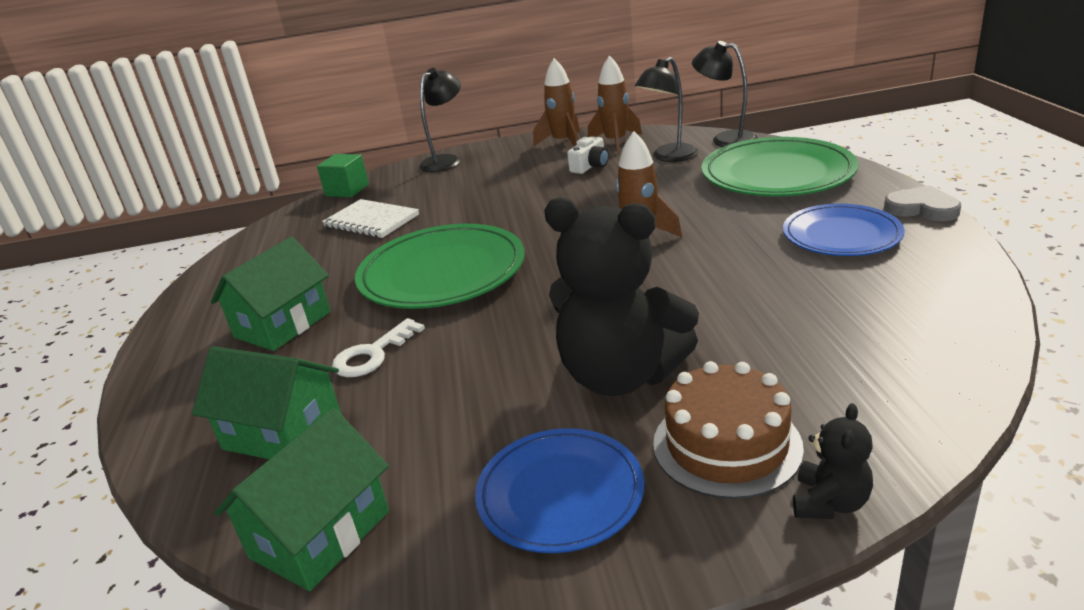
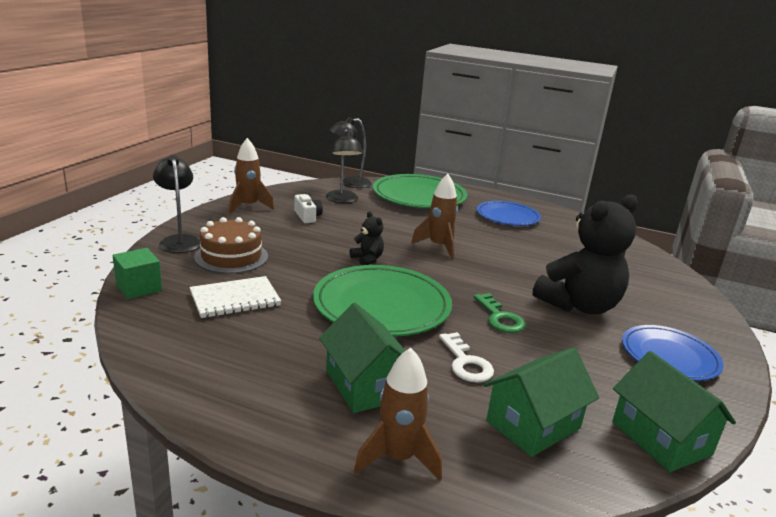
camera: 65 degrees left, 5 degrees down
(502, 337) = (500, 318): none -> green key
(615, 142) = (287, 199): brown rocket -> brown rocket (398, 458)
(726, 445) = (659, 308): brown cake -> brown cake (231, 257)
(829, 503) = (711, 307): black teddy bear -> black teddy bear (367, 259)
(922, 208) = (507, 197): grey heart -> none

